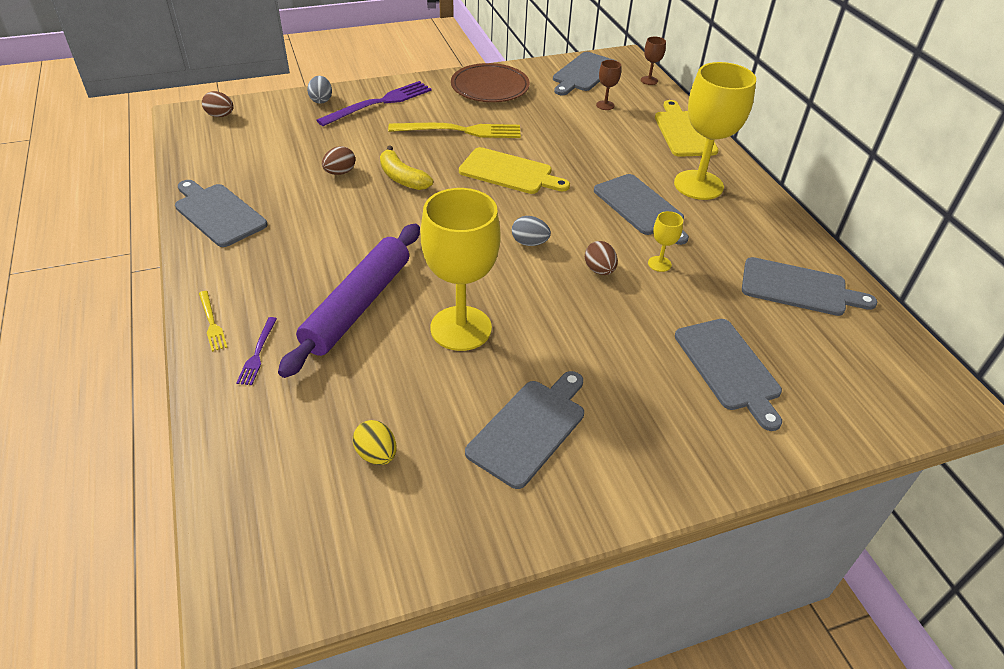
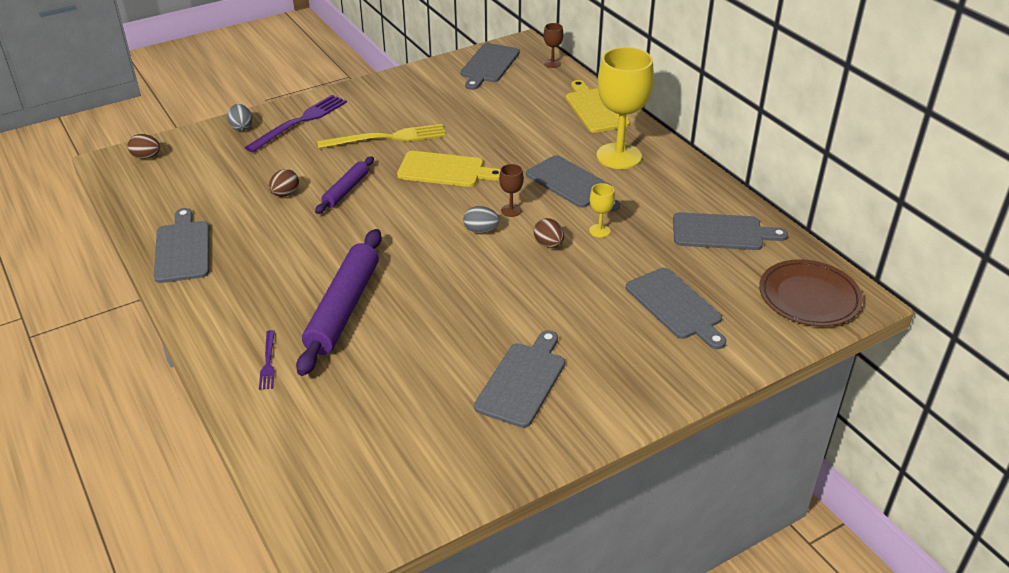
camera: 10 degrees left, 5 degrees down
(212, 322) = (216, 344): yellow fork -> none
(218, 213) = (182, 249): grey cutting board -> grey cutting board turned 45 degrees clockwise
(376, 454) = (401, 423): yellow egg -> none
(402, 178) = (346, 190): yellow banana -> purple rolling pin
(461, 328) = (441, 312): yellow goblet -> none
(490, 87) = (402, 91): brown plate -> brown plate (809, 297)
(605, 105) = (517, 93): brown goblet -> brown goblet (511, 210)

